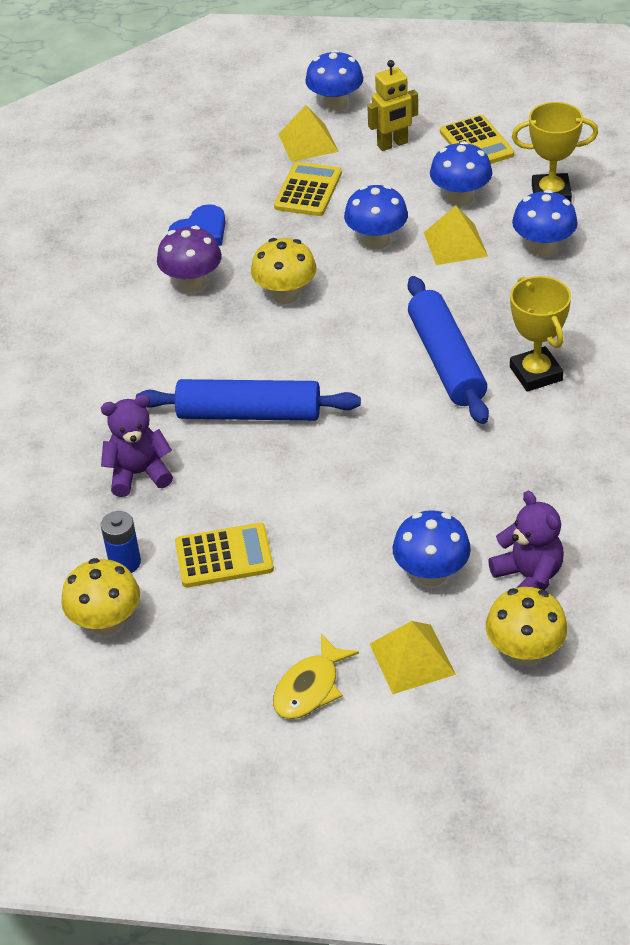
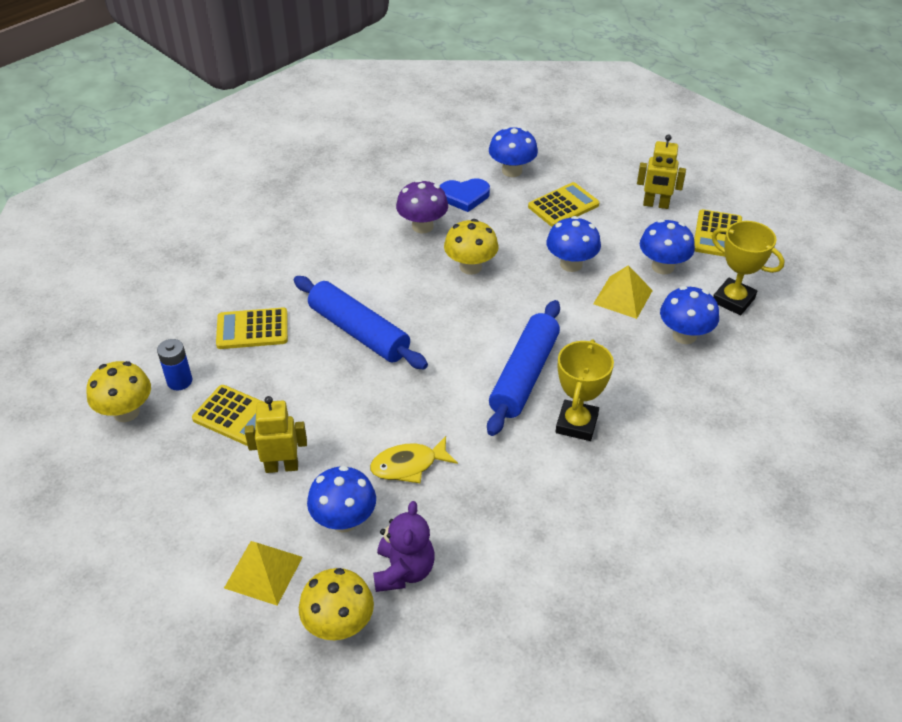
camera: 35 degrees right, 0 degrees up
(139, 474) = (252, 329): purple teddy bear -> yellow calculator
(308, 142) = (599, 174): yellow pyramid -> none
(310, 688) = (182, 543): yellow fish -> yellow fish (408, 465)
(321, 569) = (281, 466): none -> yellow robot
(335, 104) = (646, 158): blue mushroom -> blue mushroom (512, 171)

